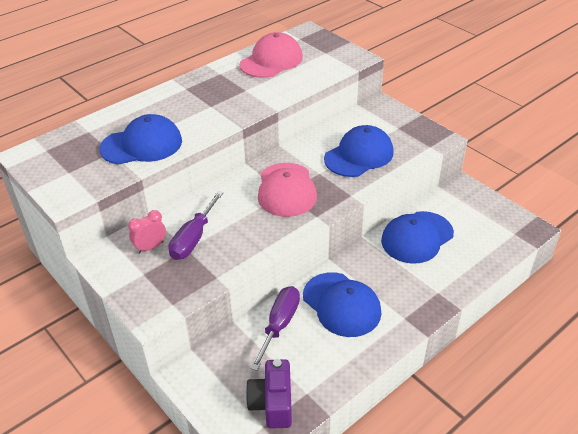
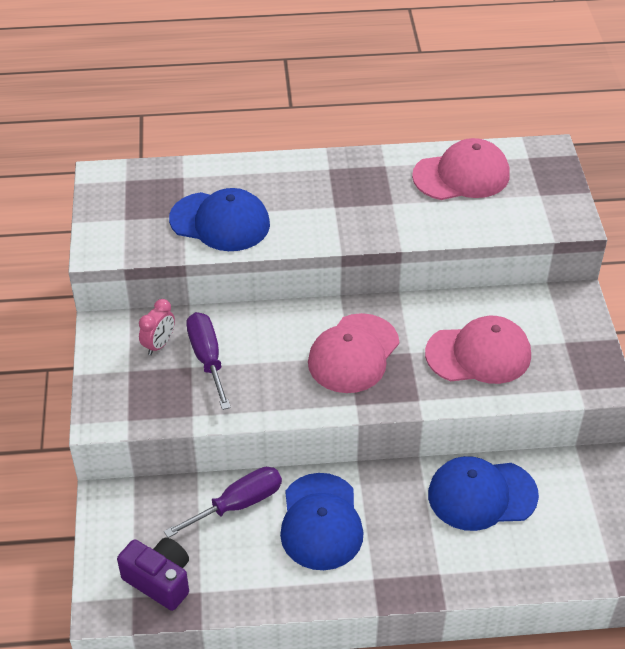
camera: 35 degrees right, 5 degrees up
(150, 247) = (159, 344): pink clock -> pink clock turned 120 degrees clockwise
(193, 238) = (207, 358): purple screwdriver -> purple screwdriver turned 105 degrees clockwise
(272, 403) = (160, 580): purple camera -> purple camera turned 90 degrees clockwise
(359, 155) = (478, 354): blue cap -> pink cap

